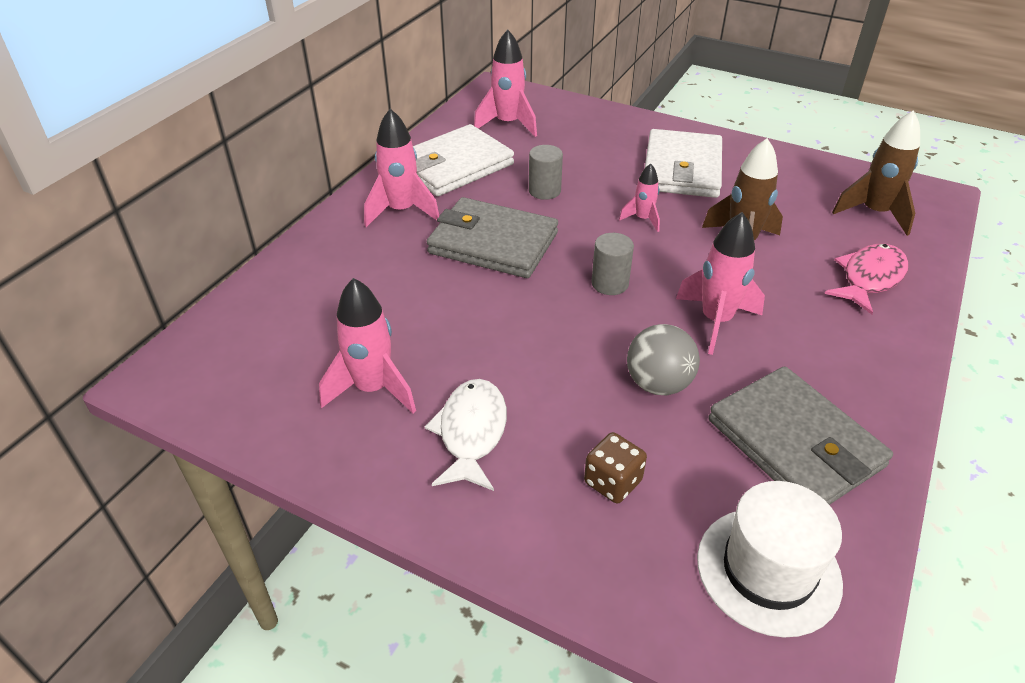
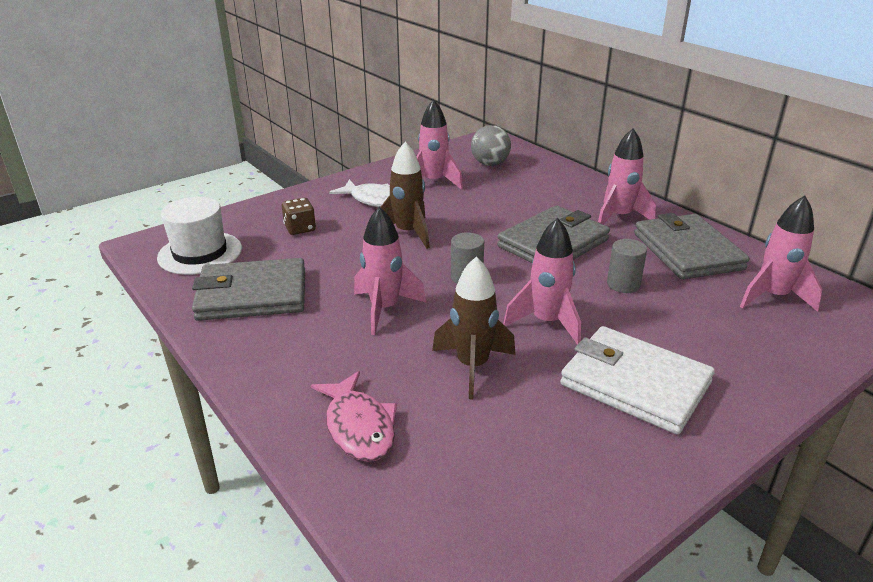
camera: 115 degrees right, 10 degrees down
(454, 166) = (687, 251): white wallet -> grey wallet
(643, 219) = (546, 322): pink rocket -> pink rocket, size x1.76
(658, 384) = (350, 264): grey ball -> grey ball (490, 164)
(874, 213) = (459, 506): brown rocket -> brown rocket (407, 233)

